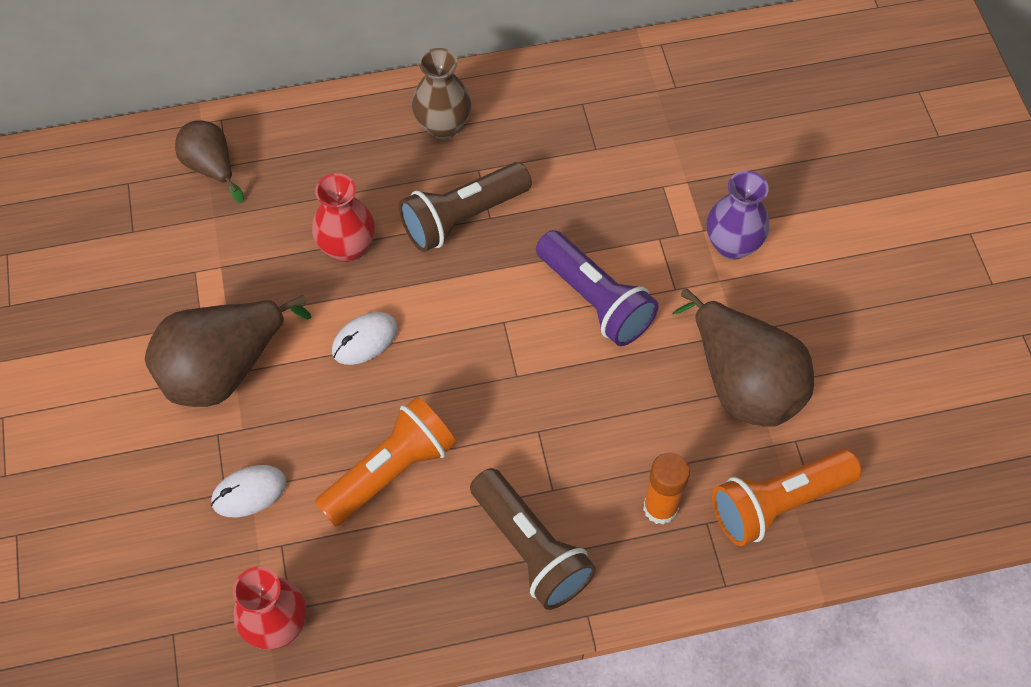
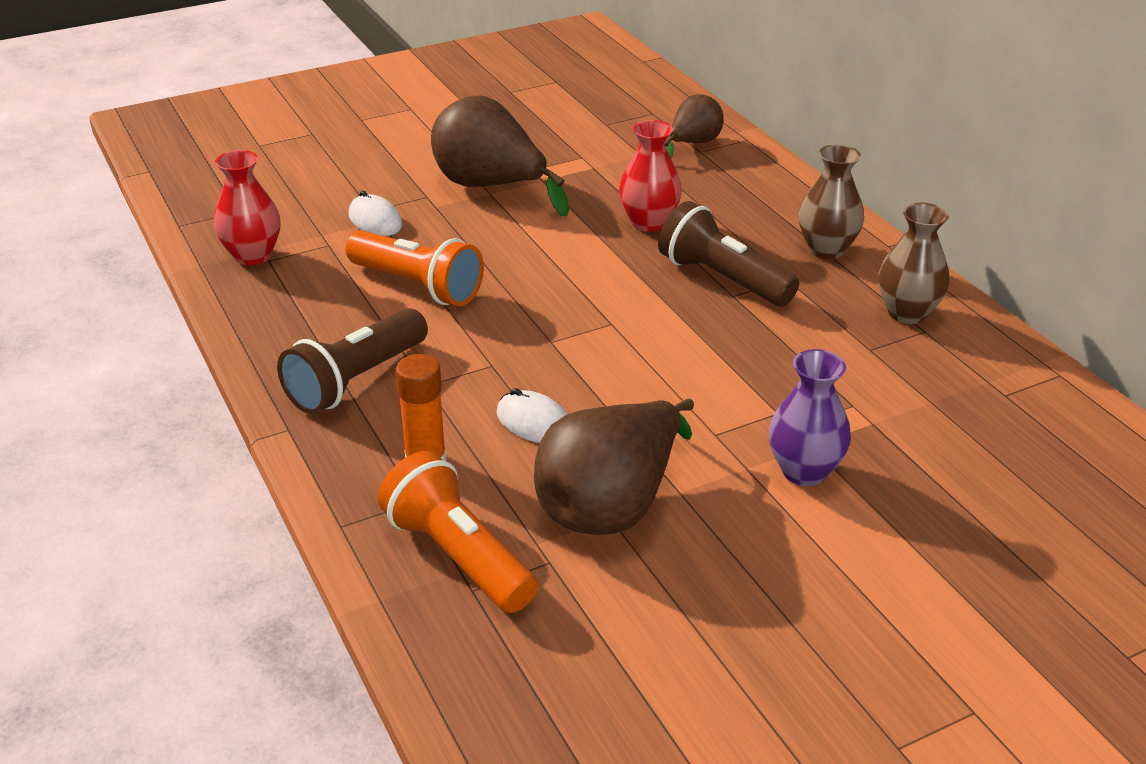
camera: 75 degrees right, 25 degrees down
(365, 340) = (552, 249): white mouse -> white mouse (534, 422)
(555, 105) = (907, 313): none -> brown vase
(595, 300) = (669, 378): purple flashlight -> none

